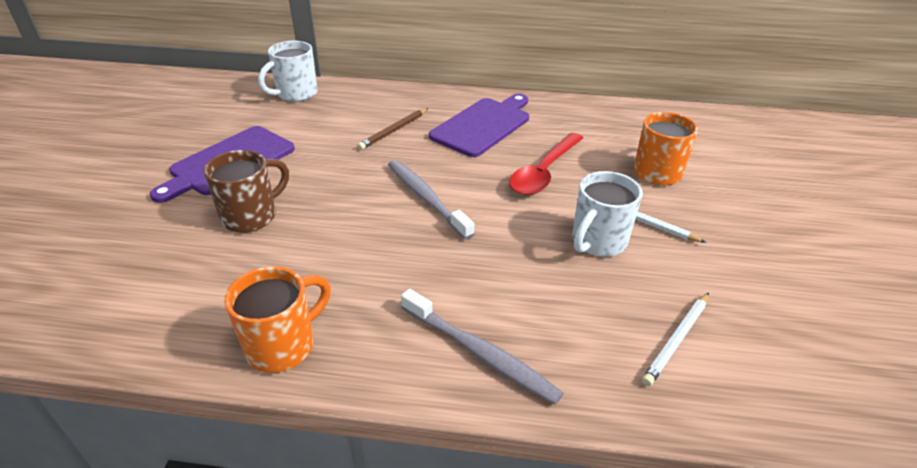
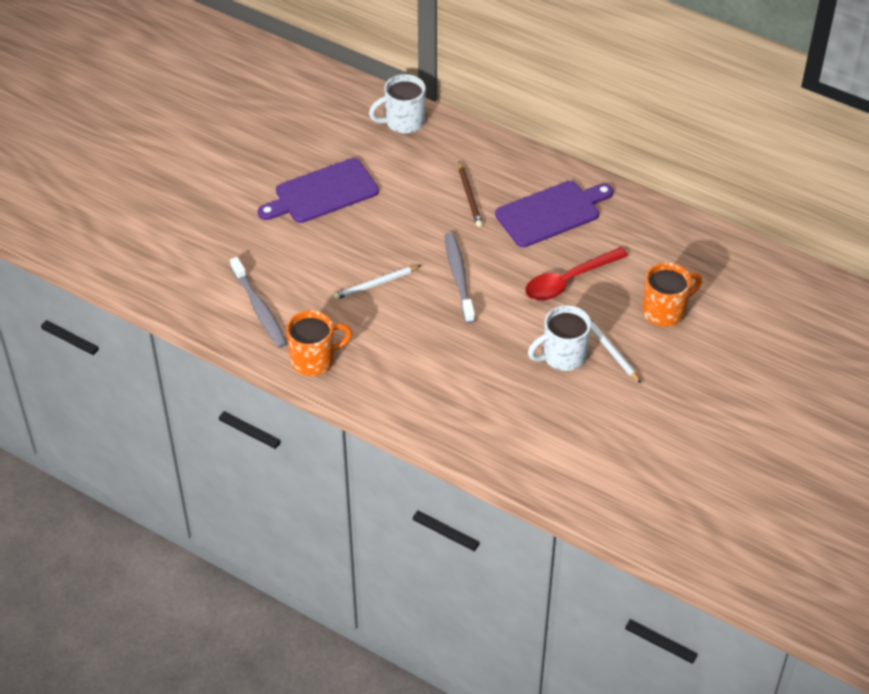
camera: 25 degrees right, 10 degrees up
(252, 216) = (324, 253): brown mug -> none
(394, 131) = (469, 196): brown pencil -> brown pencil turned 75 degrees counterclockwise
(480, 353) = (429, 405): grey toothbrush -> grey toothbrush (259, 309)
(677, 340) = (558, 440): white pencil -> white pencil (376, 284)

